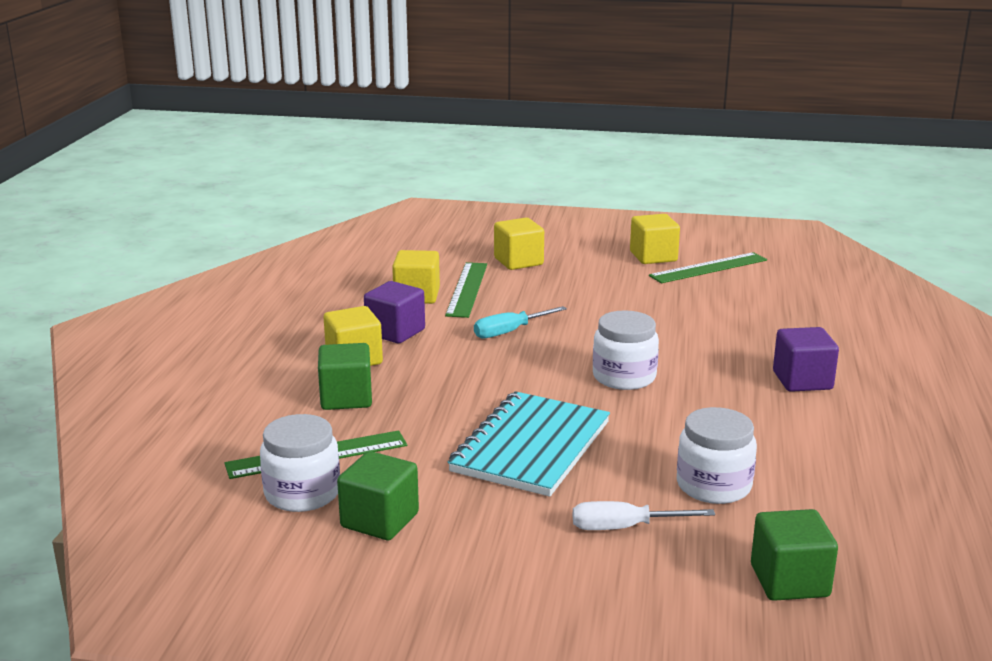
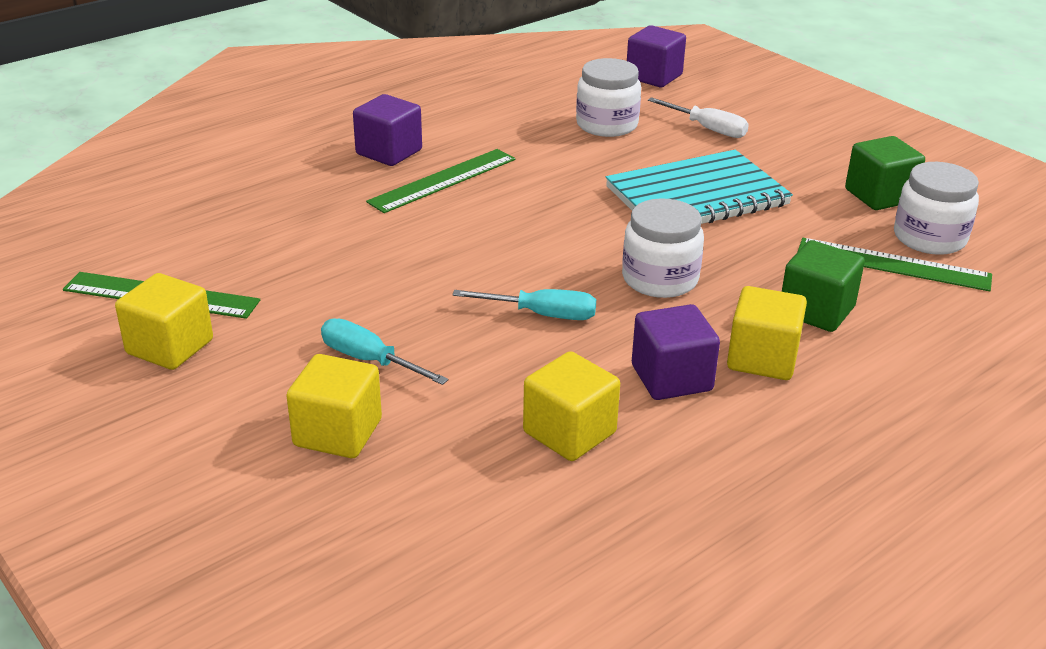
camera: 140 degrees left, 10 degrees up
(467, 289) = (488, 411): green ruler -> green ruler (443, 180)
(557, 284) = (369, 360): none -> turquoise screwdriver
(624, 377) = (521, 216): white jar -> white jar (660, 279)
(789, 581) = (654, 77): green cube -> purple cube

